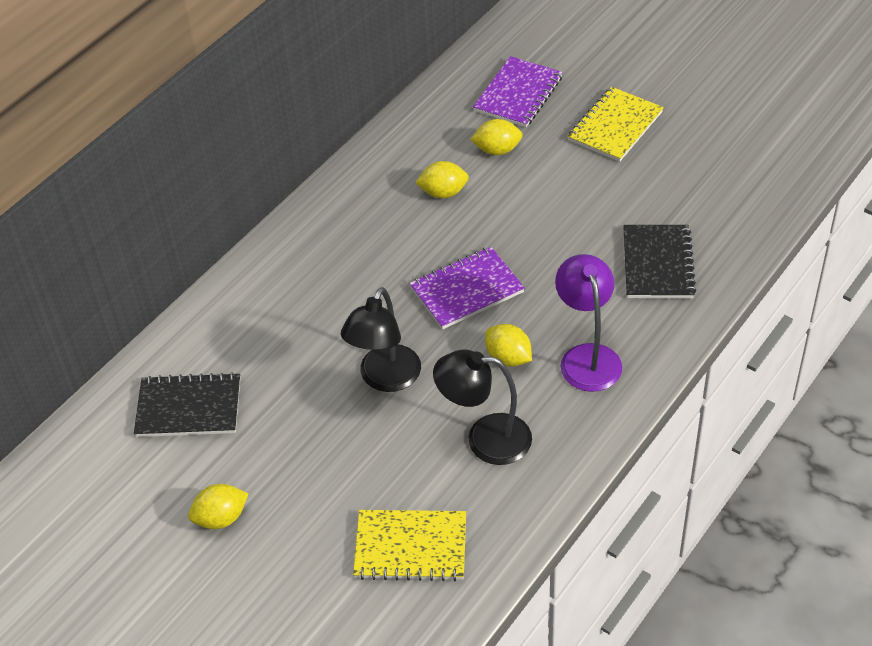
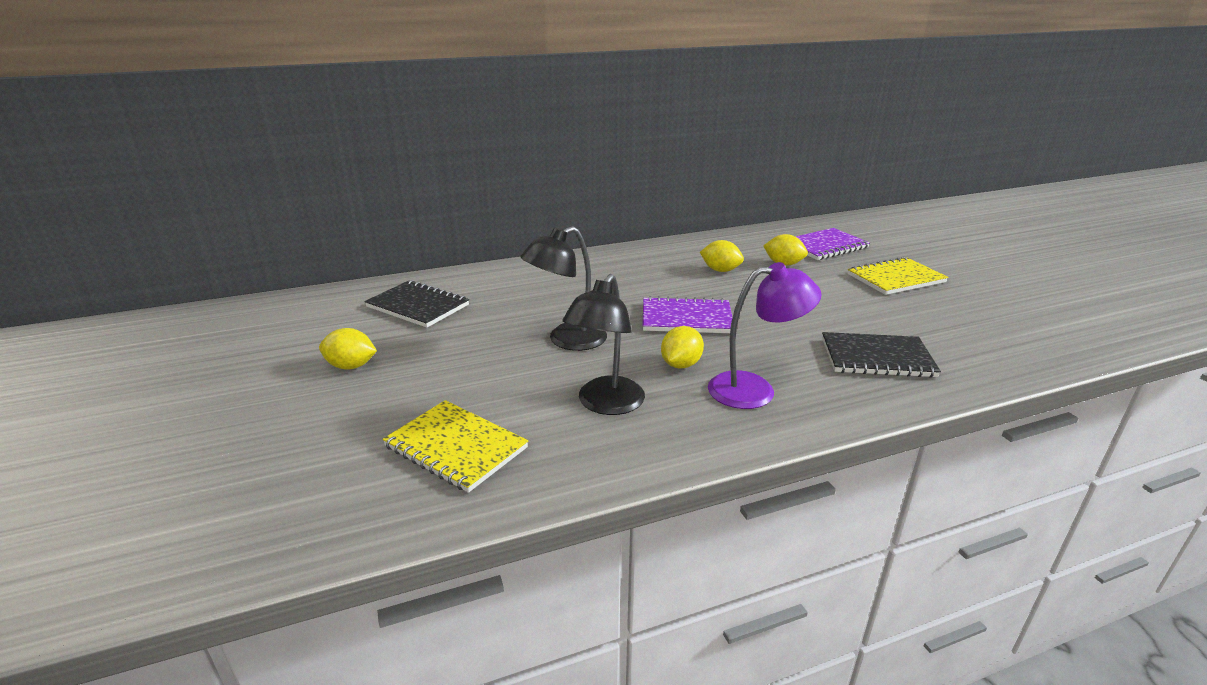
camera: 30 degrees right, 20 degrees down
(485, 438) = (605, 404): black lamp -> black lamp turned 105 degrees counterclockwise
(508, 358) = (680, 364): yellow lemon -> yellow lemon turned 45 degrees clockwise
(587, 357) = (755, 389): purple lamp -> purple lamp turned 60 degrees clockwise
(657, 264) = (877, 357): black notebook -> black notebook turned 60 degrees clockwise

